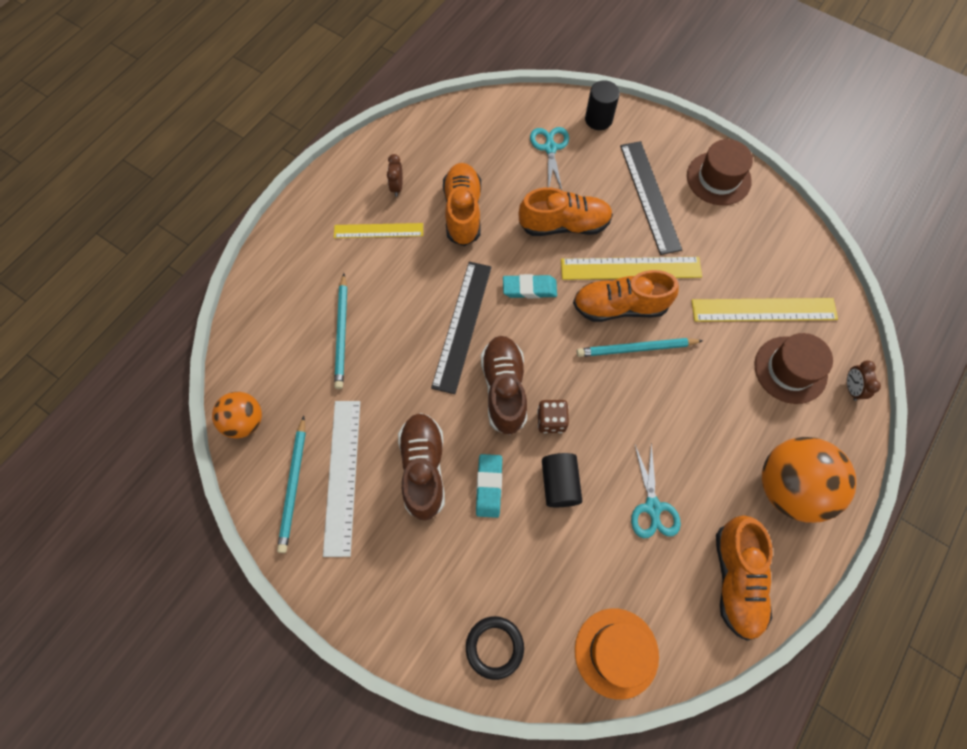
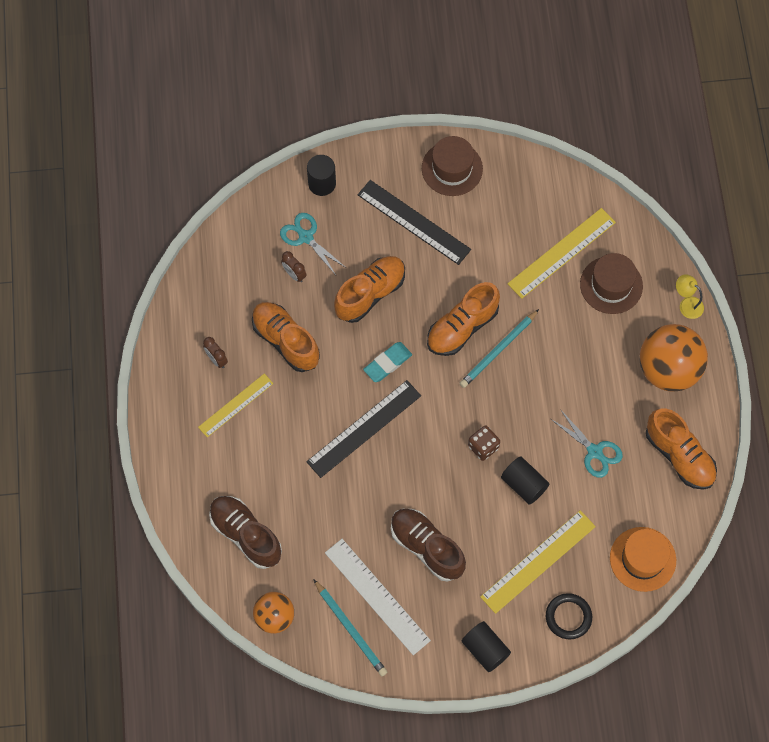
camera: 40 degrees left, 0 degrees up
(342, 333) = (283, 502): turquoise pencil -> none
(390, 609) = (485, 649): none -> black cylinder
(462, 325) = (364, 428): black ruler -> black ruler turned 75 degrees clockwise
(489, 486) = (480, 523): turquoise eraser -> none
(504, 389) = (433, 450): brown shoe -> brown shoe (246, 535)
(630, 268) = (446, 292): yellow ruler -> yellow ruler (538, 561)
(851, 388) = (659, 268): brown clock -> brown clock (294, 274)
(855, 441) = (687, 304): none -> yellow lamp

